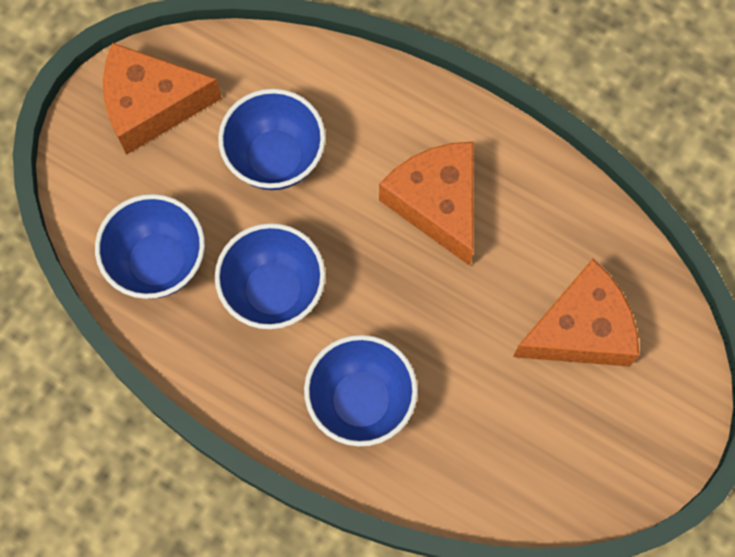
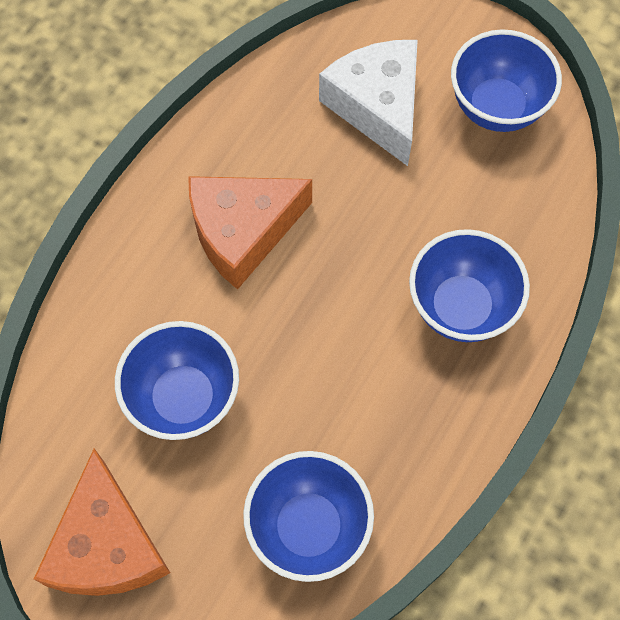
camera: 90 degrees left, 5 degrees down
(273, 291) = (342, 397): blue bowl -> blue bowl (496, 107)
(580, 330) = (378, 106): orange cheese -> white cheese

